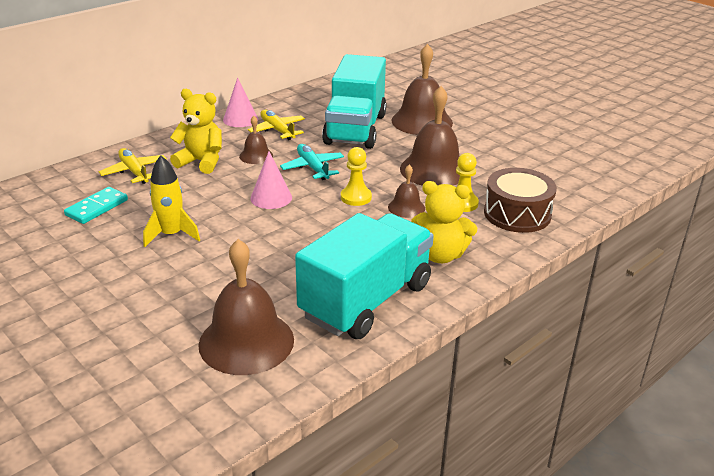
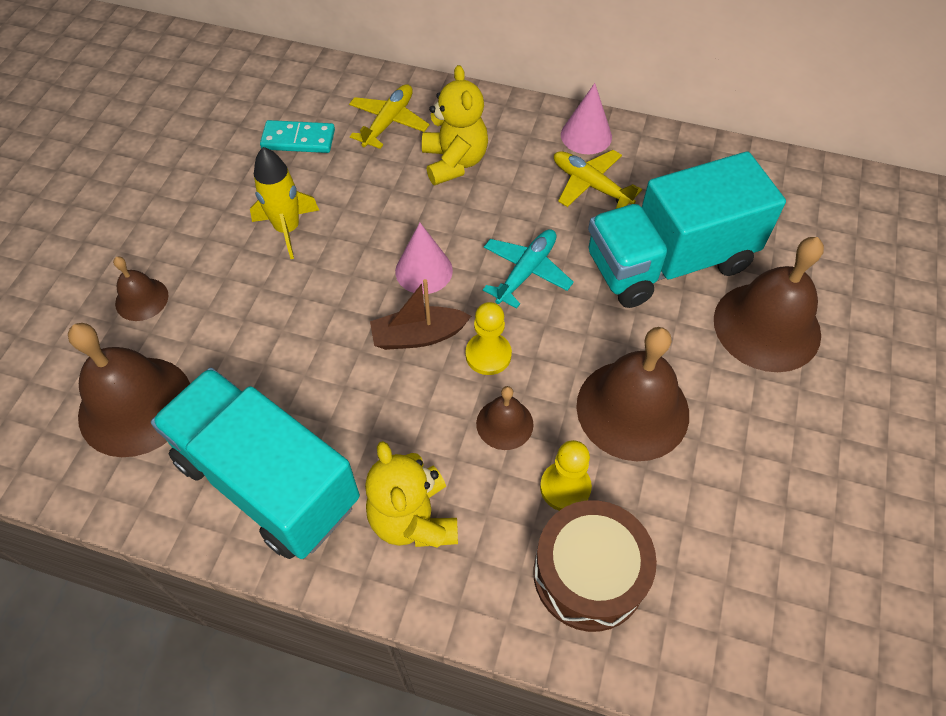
camera: 60 degrees right, 25 degrees up
(256, 156) = (509, 201): brown bell -> brown bell (141, 299)
(277, 130) = (590, 185): yellow plane -> yellow plane turned 75 degrees counterclockwise
(317, 214) = (418, 336): none -> brown boat
(366, 300) = (267, 481): turquoise truck -> turquoise truck turned 150 degrees counterclockwise

